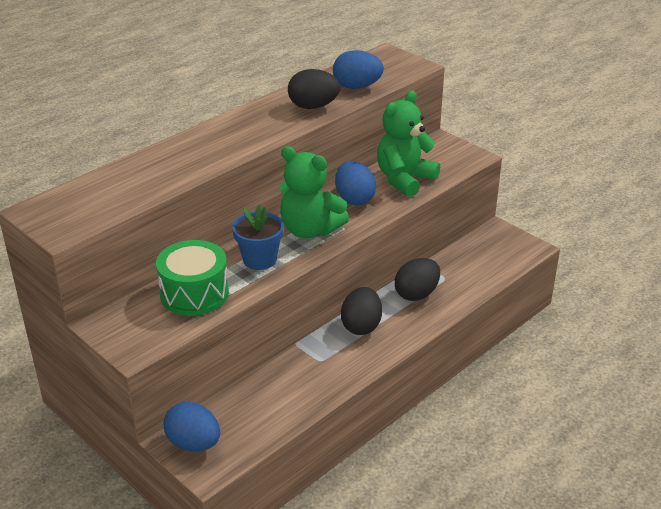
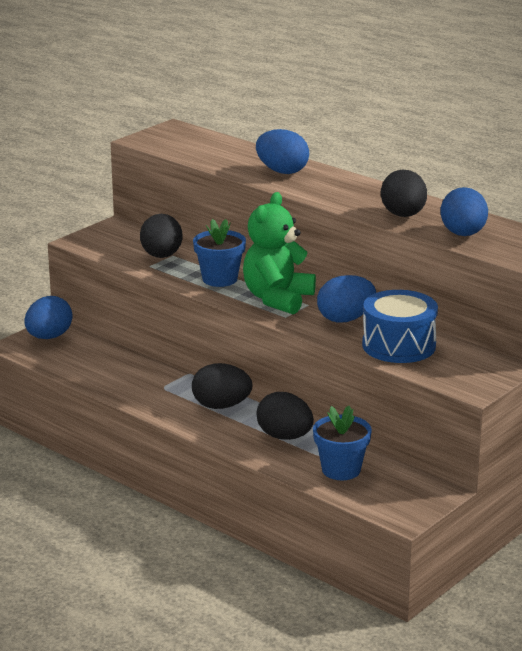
camera: 85 degrees right, 10 degrees down
(192, 154) = (282, 171): none -> blue egg
(194, 293) = (161, 256): green drum -> black egg
(404, 179) = (399, 345): green teddy bear -> blue drum
(468, 270) = (341, 470): none -> blue flower pot

